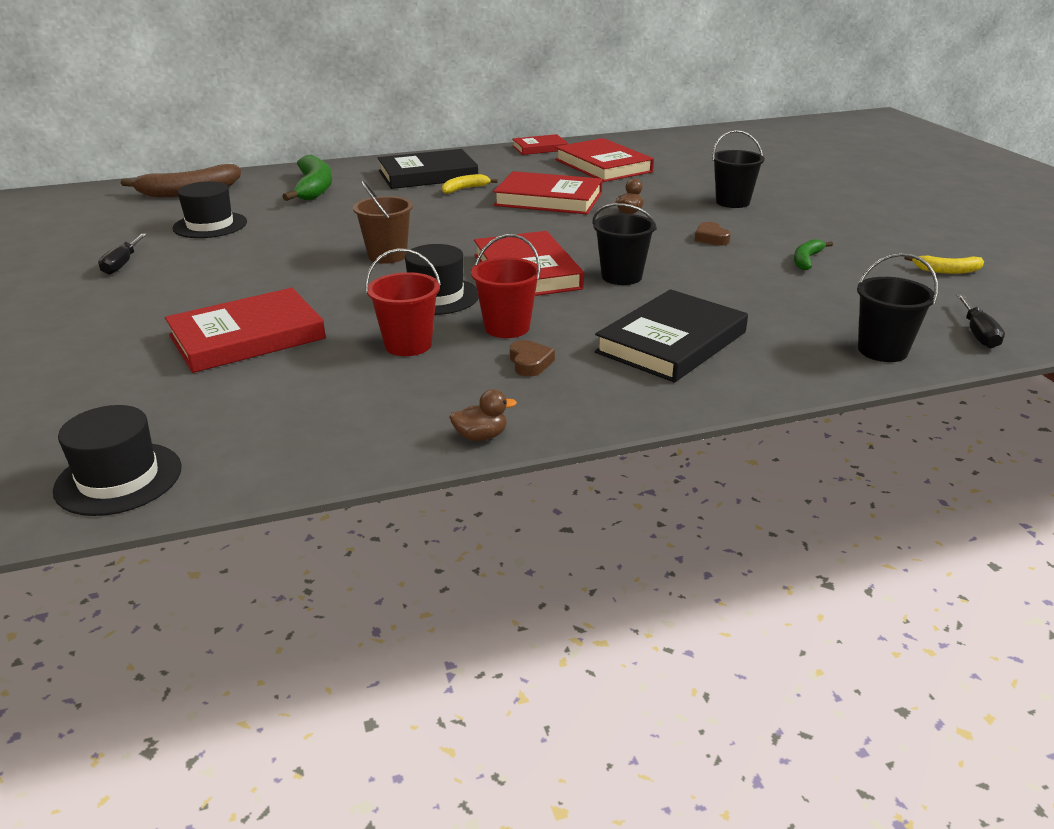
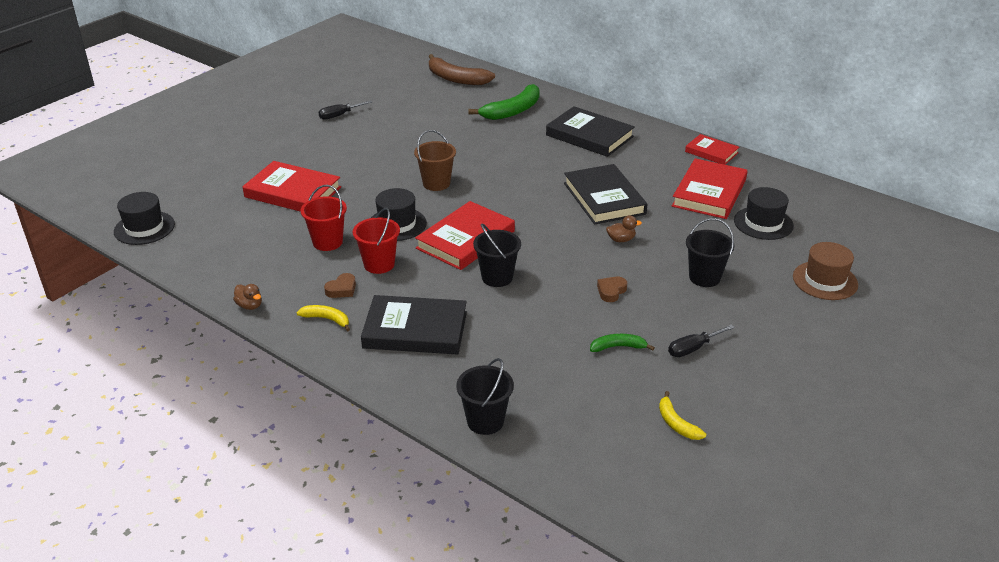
camera: 55 degrees right, 5 degrees up
(210, 225) = (416, 110): black hat -> black hat (763, 223)
(464, 189) = (581, 160): yellow banana -> yellow banana (327, 319)
(548, 199) = (604, 198): red book -> black book
(785, 171) = (825, 280): none -> brown hat
(978, 334) = (559, 462): black screwdriver -> black screwdriver (693, 348)

